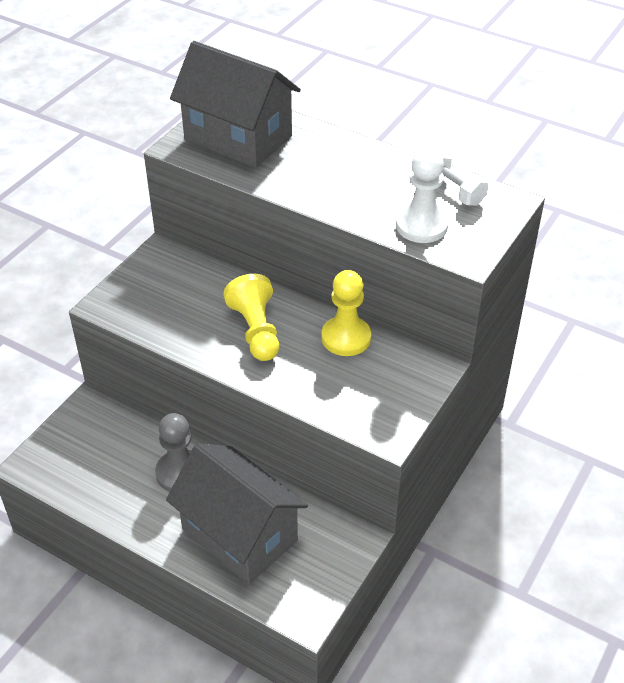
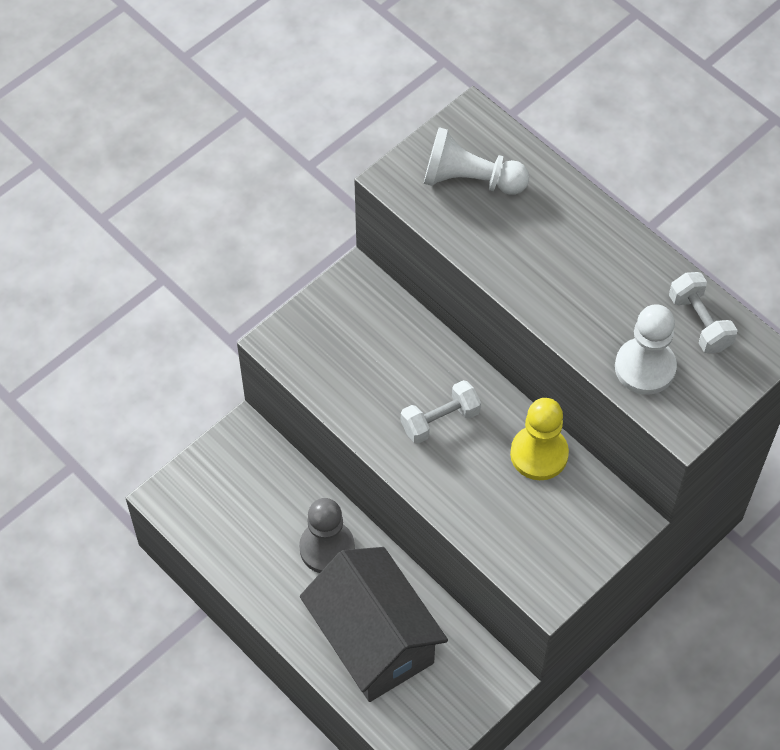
camera: 15 degrees right, 15 degrees up
(238, 138) = (470, 179): grey house -> white pawn
(256, 331) = (440, 420): yellow pawn -> white dumbbell

